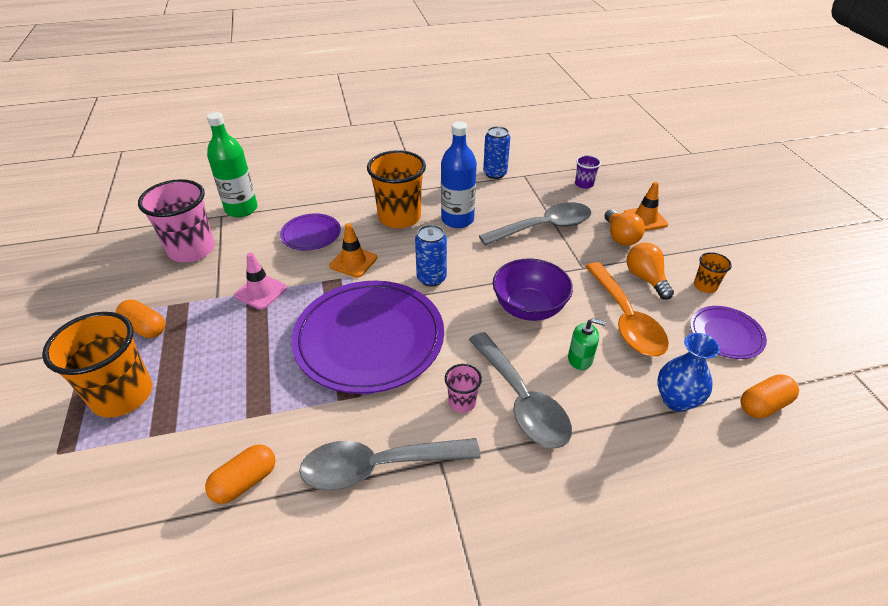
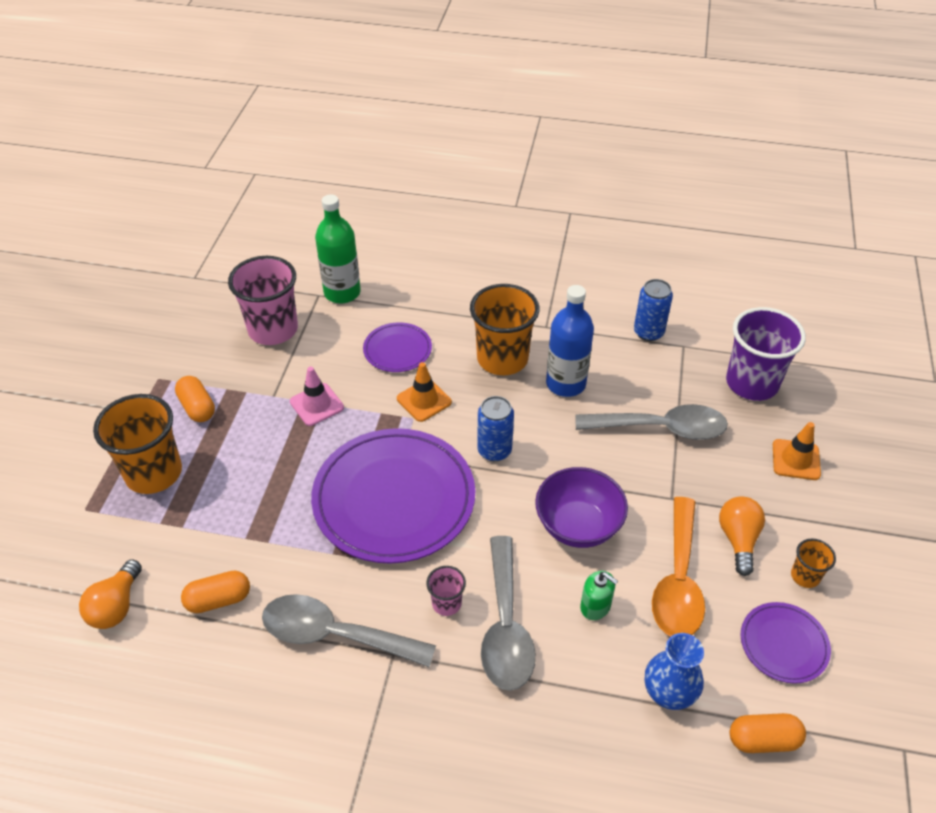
camera: 25 degrees right, 5 degrees up
(584, 184) = (752, 383): purple cup -> purple cup, size x2.13
(620, 237) = (746, 473): orange light bulb -> orange light bulb (116, 606)

